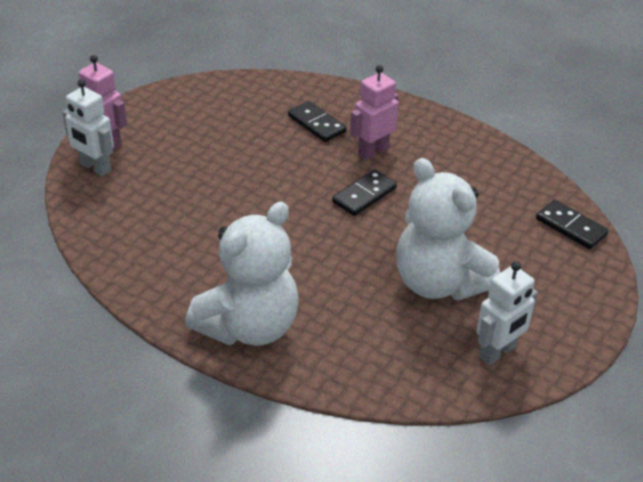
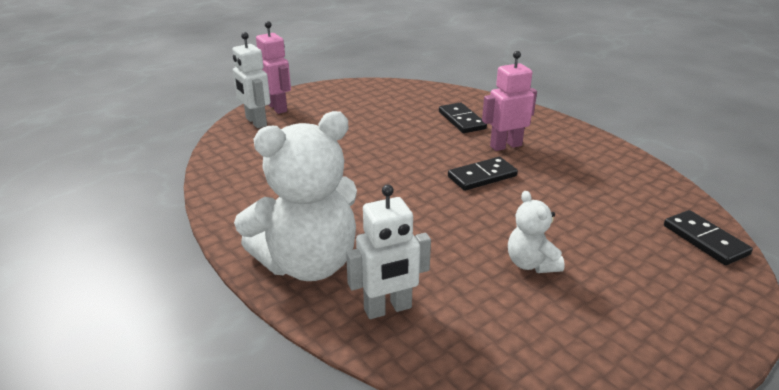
camera: 20 degrees right, 10 degrees down
(439, 283) = (531, 264): white teddy bear -> white teddy bear, size x0.48
(497, 352) = (579, 351): white robot -> white robot (388, 309)

